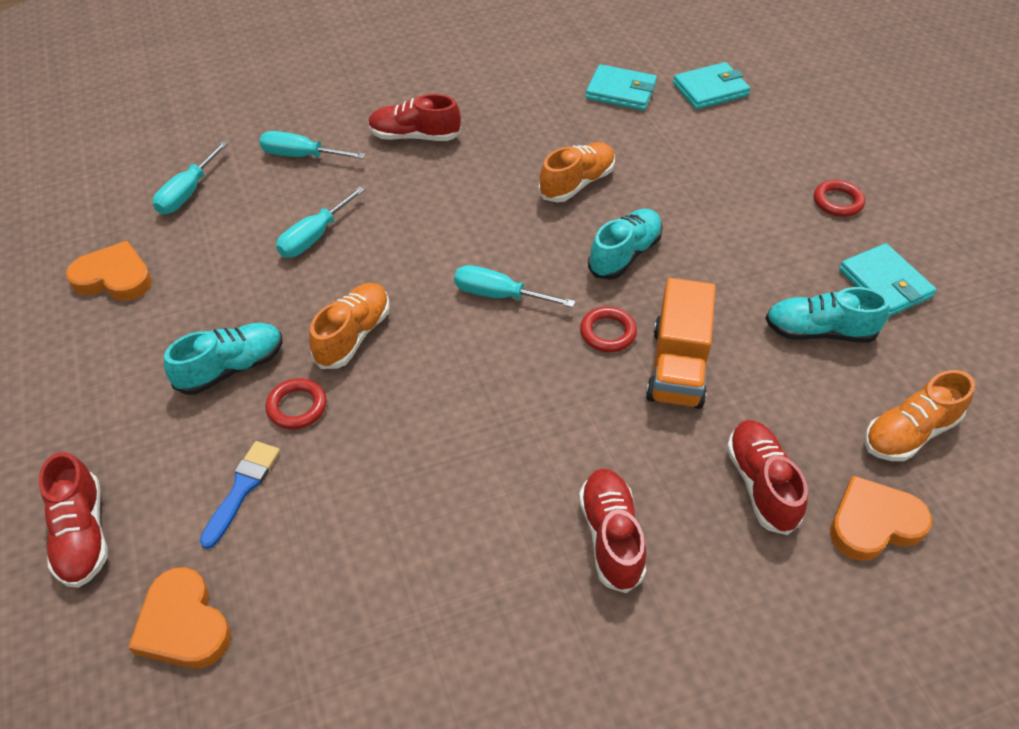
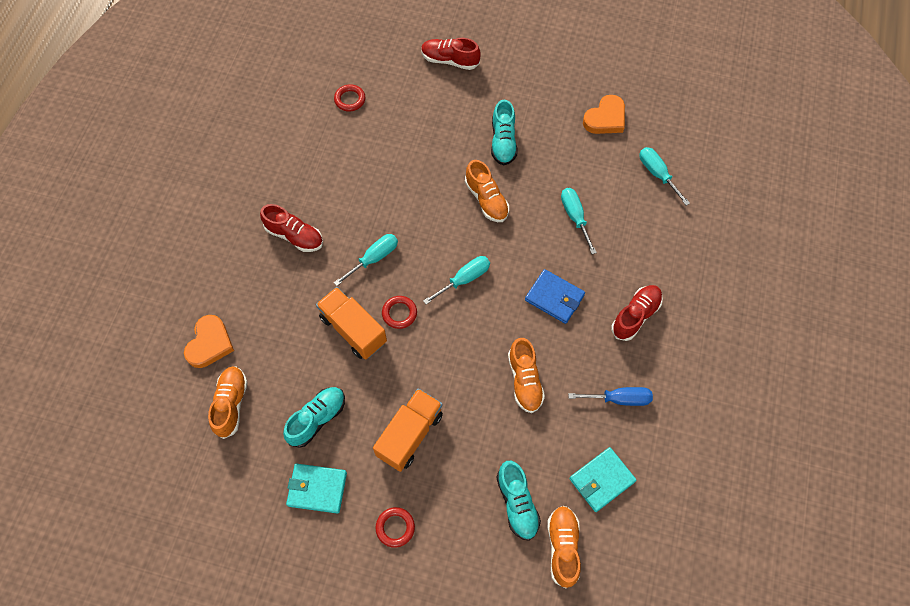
camera: 125 degrees right, 15 degrees up
(183, 624) = (381, 77): orange heart -> none
(242, 489) = (429, 119): blue brush -> none
(297, 407) = (459, 157): red ring -> red ring (350, 99)
(301, 156) = (656, 244): turquoise screwdriver -> turquoise screwdriver (374, 258)
(449, 205) = (554, 297): none -> blue wallet
(525, 112) = (619, 399): none -> blue screwdriver
(624, 255) = (446, 363): turquoise shoe -> turquoise shoe (517, 503)
(710, 90) = (563, 547): turquoise wallet -> orange shoe
(738, 241) = (410, 434): none -> orange truck
(761, 484) = (265, 313): red shoe -> none

